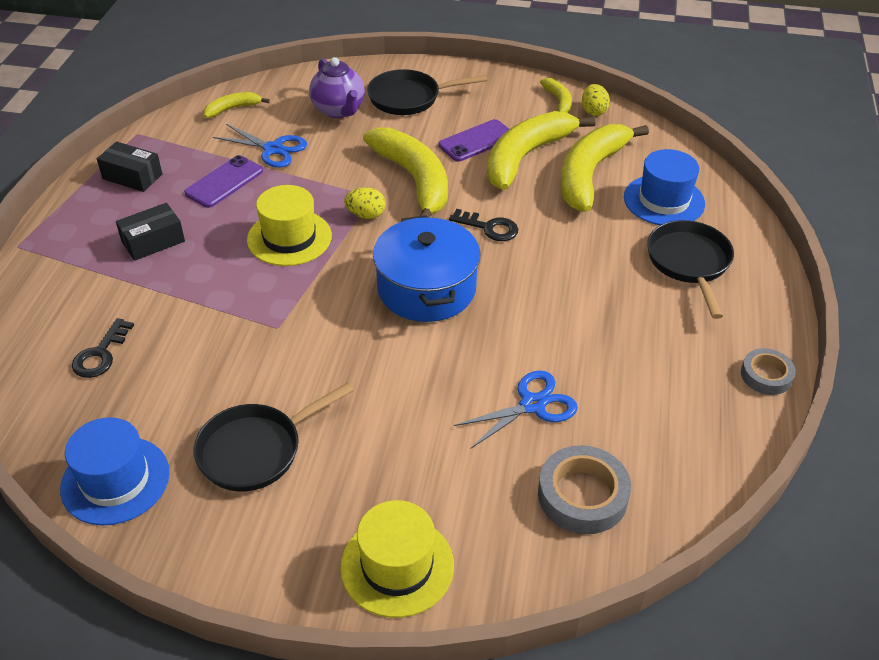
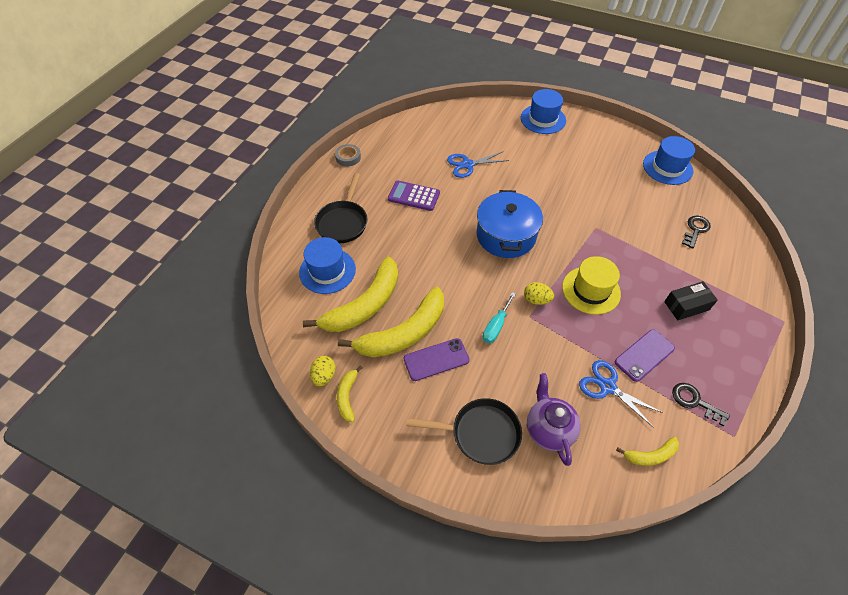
camera: 165 degrees left, 10 degrees up
(132, 176) = (721, 377): black box -> none
(256, 450) = (603, 168): black pan -> none
(397, 566) = (543, 119): yellow hat -> blue hat
(414, 180) = (496, 326): yellow banana -> turquoise screwdriver
(489, 228) = (454, 272): black key -> black key (694, 401)
(582, 495) = (460, 128): grey tape -> none
(603, 324) = (414, 196): none -> purple calculator

